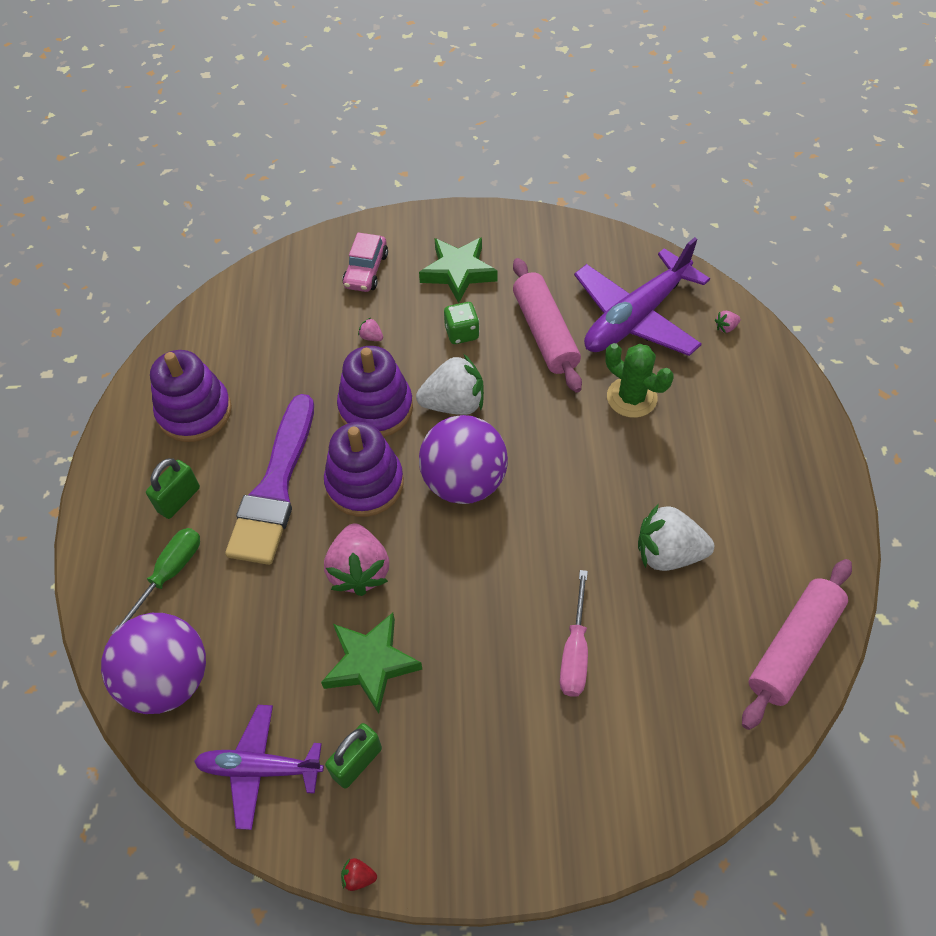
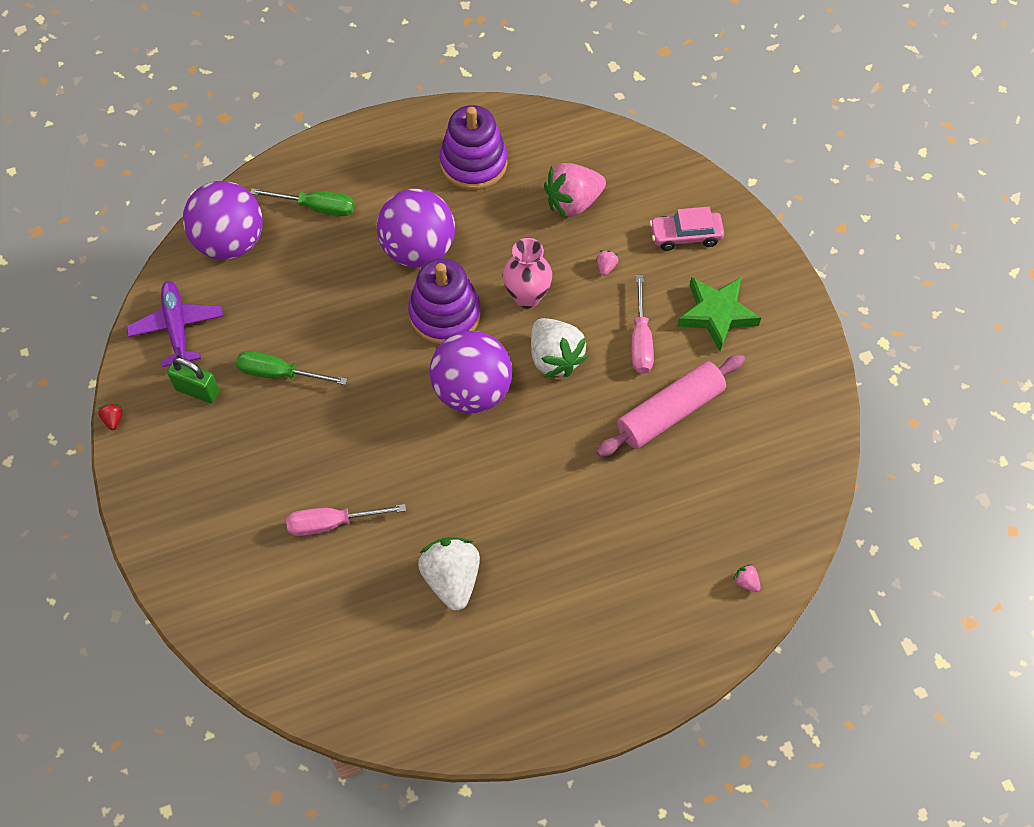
camera: 70 degrees right, 5 degrees up
(179, 499) = (385, 186): green padlock -> none
(275, 488) = (418, 250): purple brush -> purple ball
(359, 570) = (359, 338): pink strawberry -> pink strawberry (573, 202)
(371, 664) = (279, 374): green star -> green screwdriver
(376, 408) = (527, 297): purple stacking toy -> pink vase
(462, 333) = (640, 340): green dice -> pink screwdriver
(631, 397) = (619, 510): green cactus -> none
(635, 317) = (724, 491): purple plane -> none
(793, 648) = (386, 705): pink rolling pin -> none

